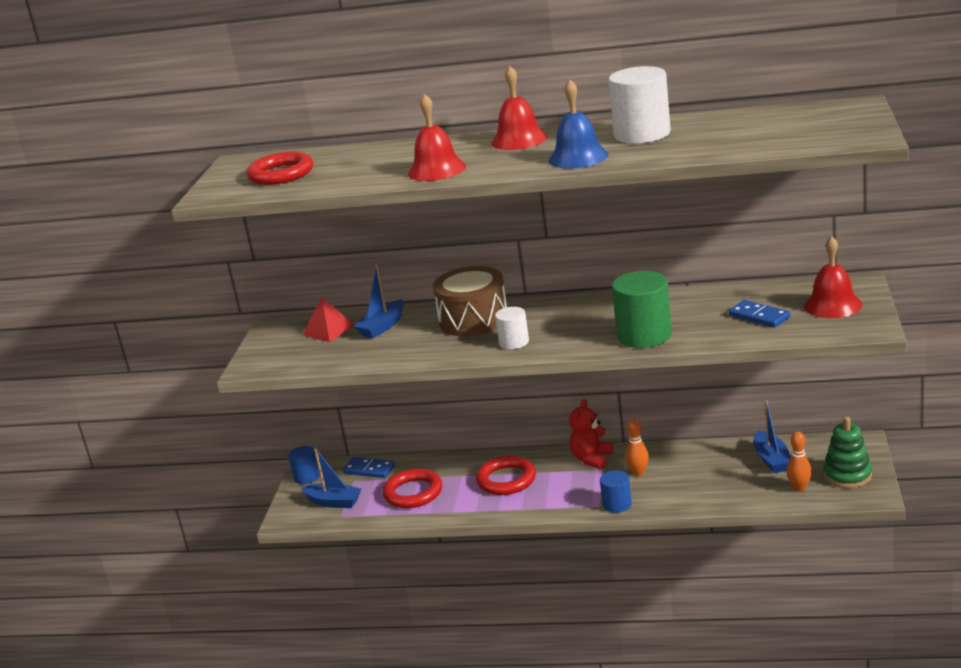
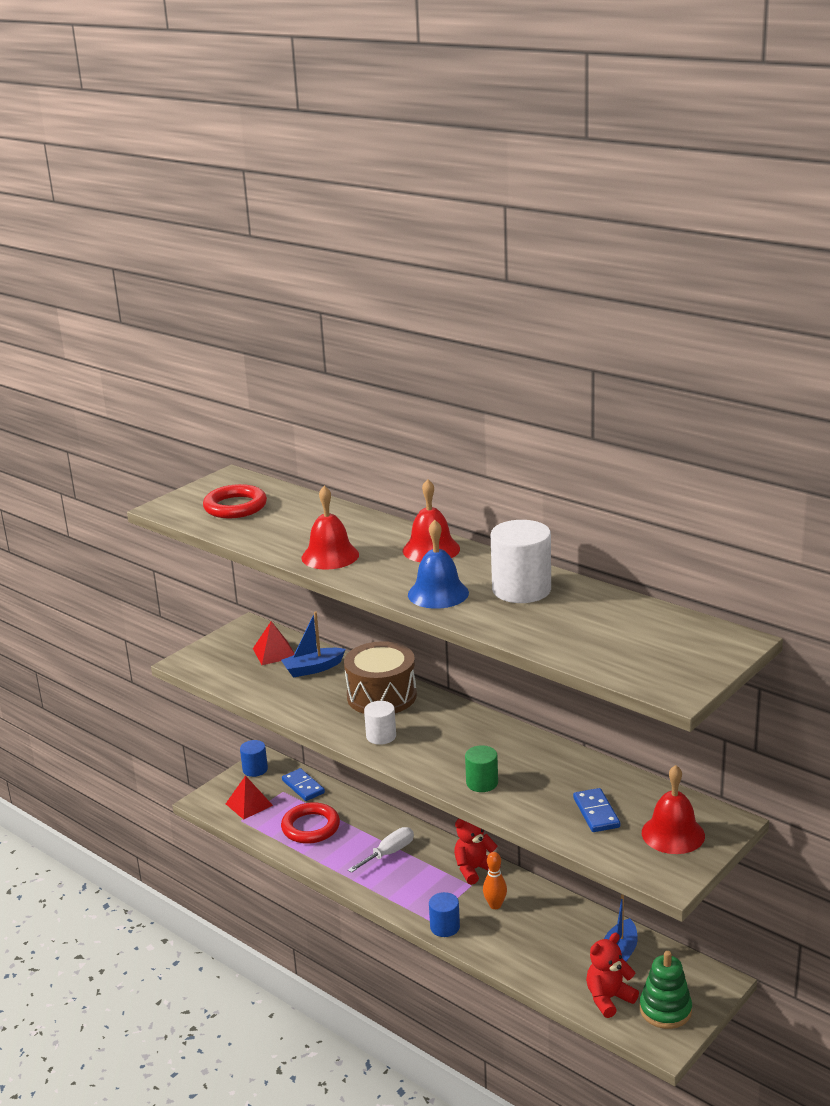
camera: 30 degrees right, 0 degrees up
(334, 502) = (249, 804): blue boat -> red pyramid
(506, 480) = (389, 853): red ring -> white screwdriver
(644, 335) = (482, 783): green cylinder -> green cylinder, size x0.57
(799, 488) = (608, 998): orange bowling pin -> red teddy bear

